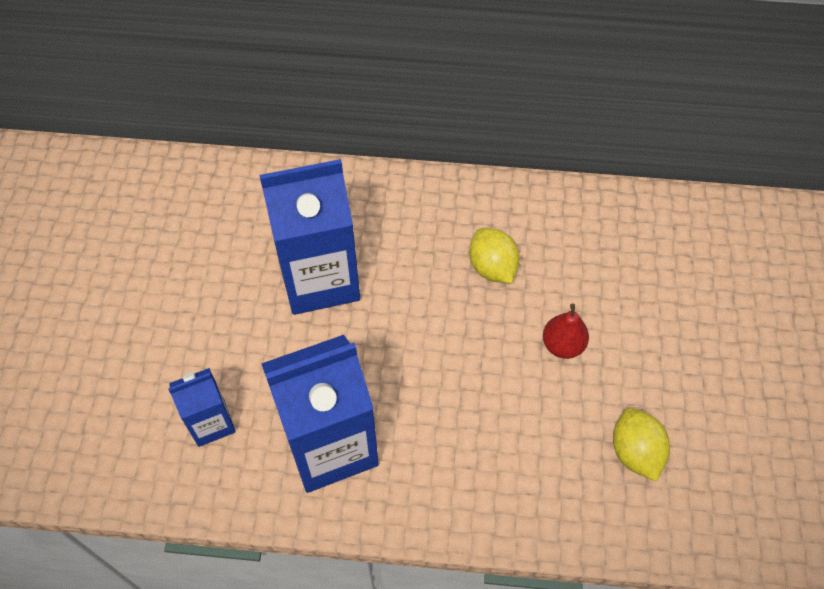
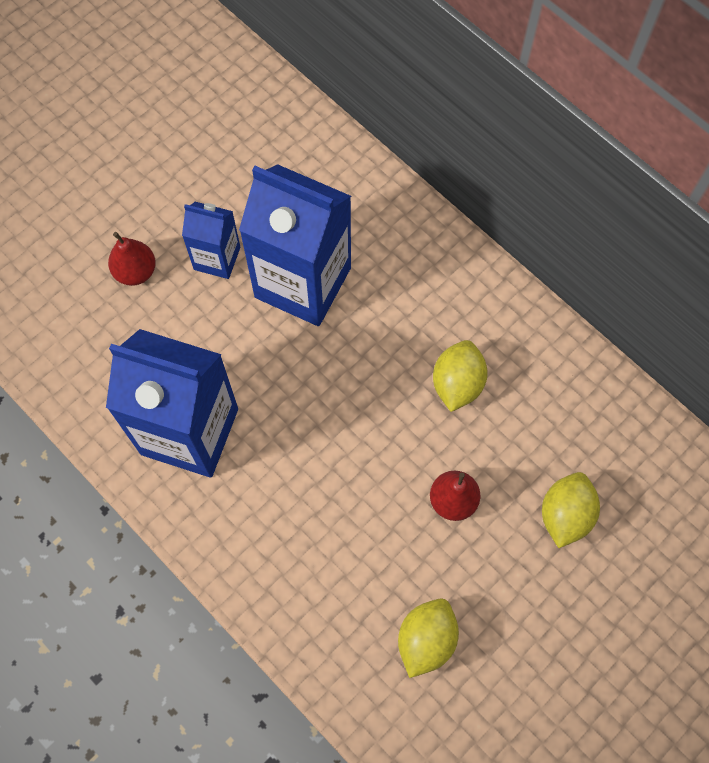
camera: 40 degrees right, 10 degrees up
(180, 363) = (136, 271): none -> red pear
(211, 423) = (118, 340): blue carton -> blue carton (217, 258)
(641, 298) = (565, 515): none -> yellow lemon

